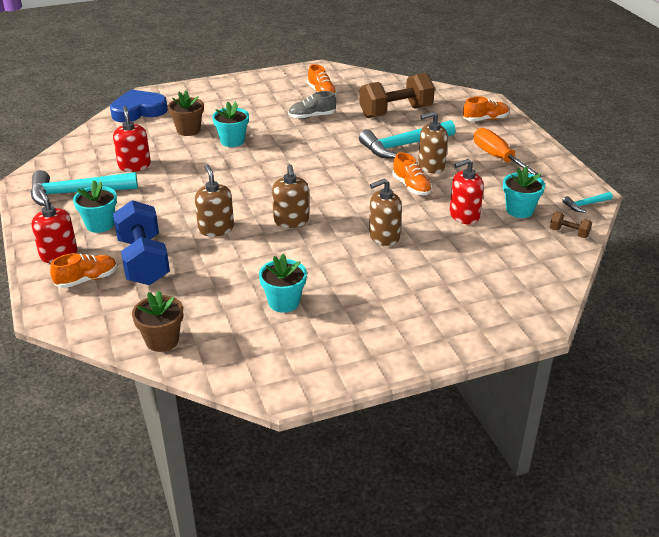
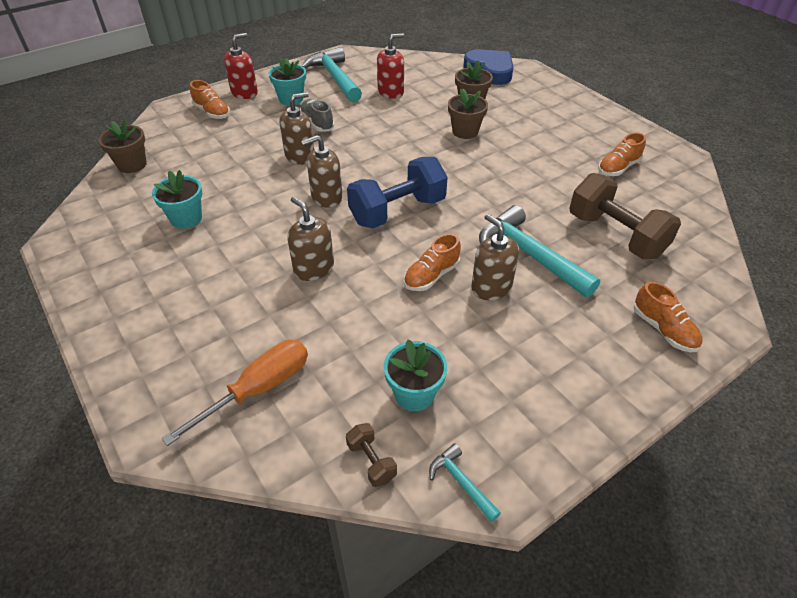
camera: 75 degrees right, 10 degrees up
(144, 261) = (241, 131): blue dumbbell -> blue dumbbell (397, 211)
(232, 141) = (465, 131): turquoise flower pot -> brown flower pot
(312, 116) = (553, 171): grey shoe -> grey shoe (317, 123)
(464, 216) = (380, 334): red soap dispenser -> none
(498, 158) = (551, 356): orange screwdriver -> orange screwdriver (258, 389)
(569, 233) = (371, 461): brown dumbbell -> brown dumbbell turned 45 degrees counterclockwise

